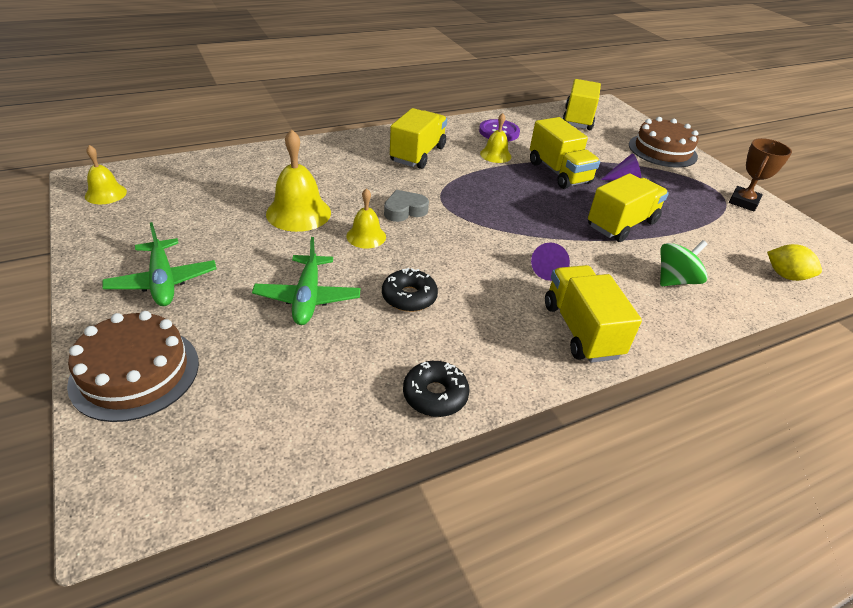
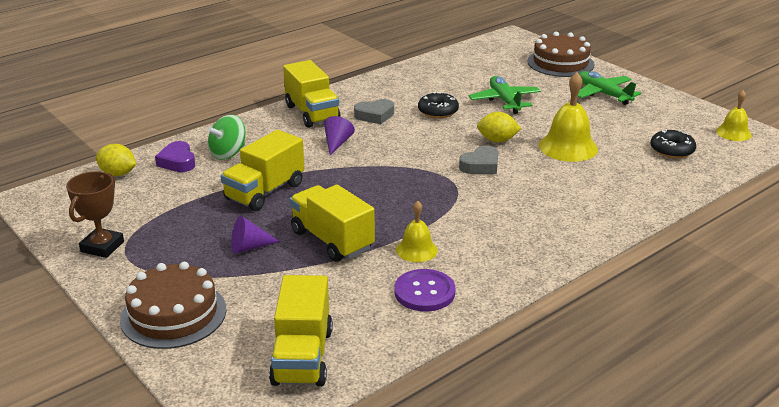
camera: 170 degrees right, 10 degrees down
(366, 236) = (497, 140): yellow bell -> yellow lemon
(418, 154) = (509, 229): yellow truck -> none
(435, 395) = (398, 77): black donut -> black donut (672, 150)
(495, 307) = (375, 115): none -> grey heart
(728, 279) = (177, 162): none -> purple heart

